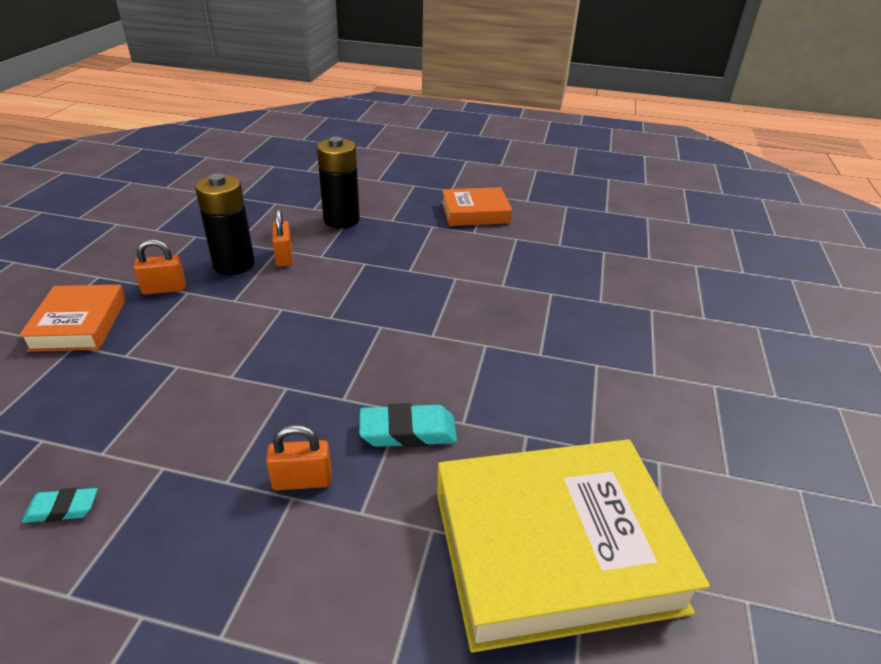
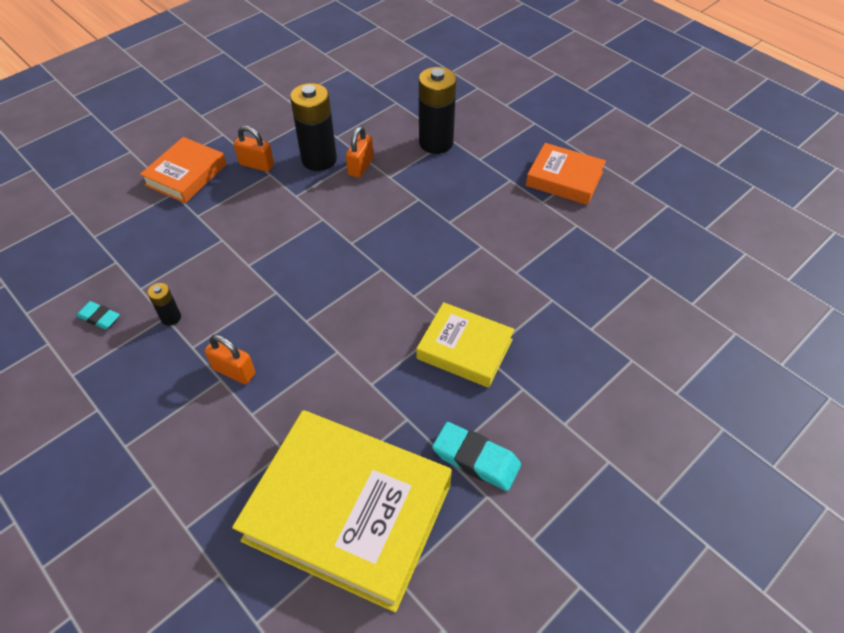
camera: 35 degrees right, 15 degrees up
(172, 464) = (171, 318): none -> black battery
(408, 432) = (327, 371): turquoise eraser -> turquoise eraser (476, 459)
(519, 356) = (465, 349): none -> yellow book

